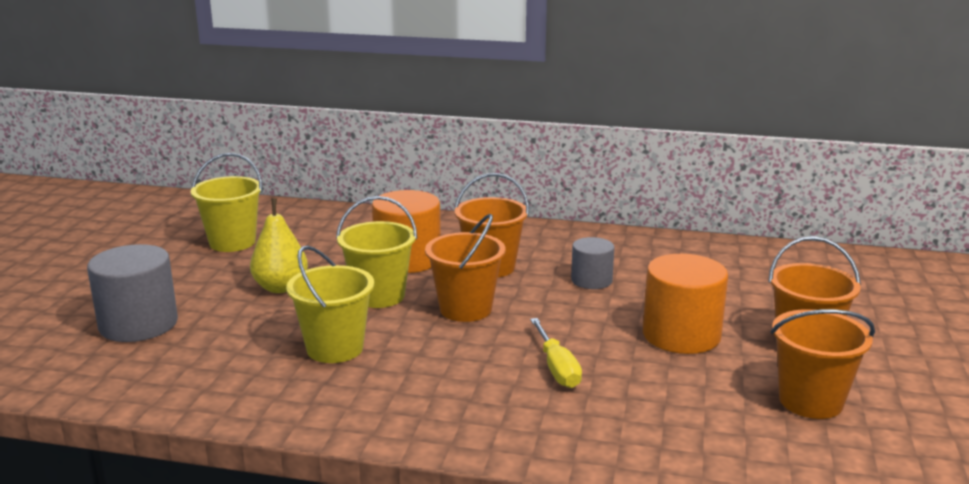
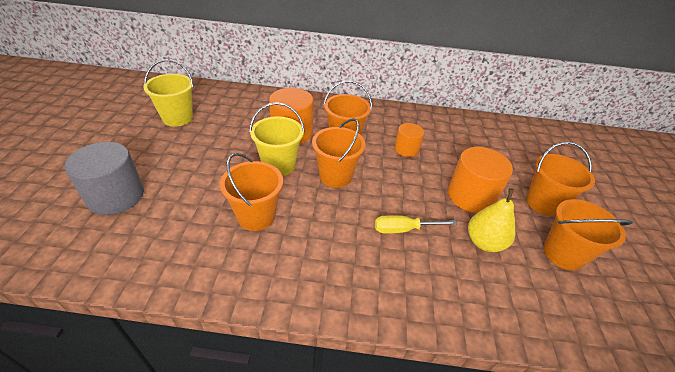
camera: 10 degrees left, 20 degrees up
(281, 287) = (213, 158): yellow pear -> yellow pear (484, 242)
(335, 348) = (256, 216): yellow bucket -> orange bucket
(557, 368) = (404, 229): yellow screwdriver -> yellow screwdriver turned 105 degrees clockwise
(591, 280) = (406, 149): grey cylinder -> orange cylinder

